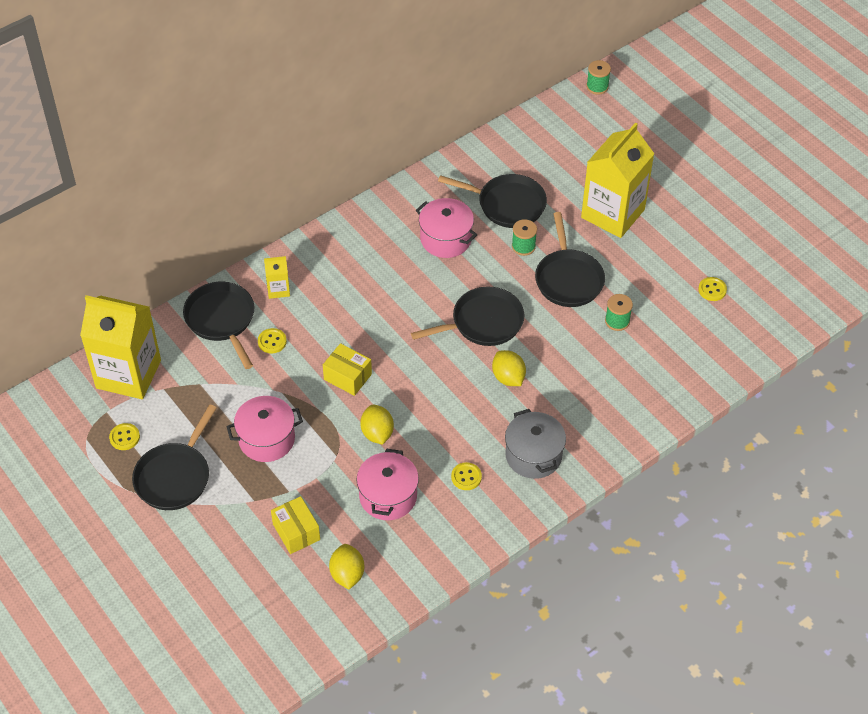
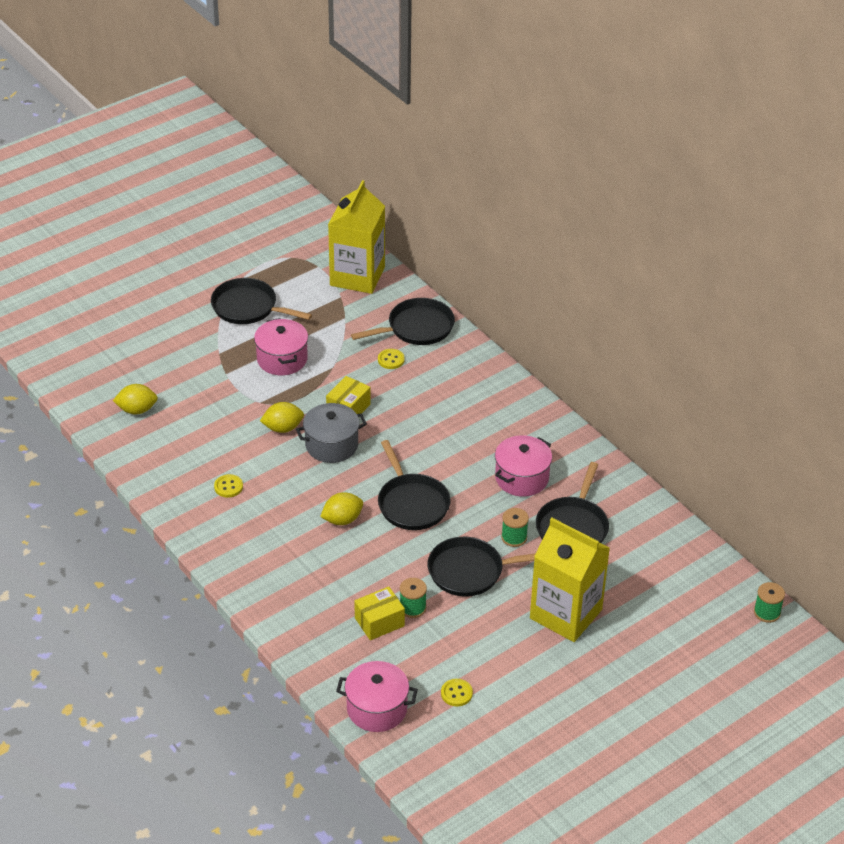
camera: 90 degrees right, 10 degrees down
(124, 437) = (291, 278): yellow button -> none
(278, 289) = (453, 362): yellow carton -> none
(296, 532) = (184, 379): yellow box -> yellow box (379, 622)
(388, 496) = (213, 435): pink pot -> pink pot (377, 709)
(533, 455) = (248, 534): grey pot -> grey pot (331, 445)

